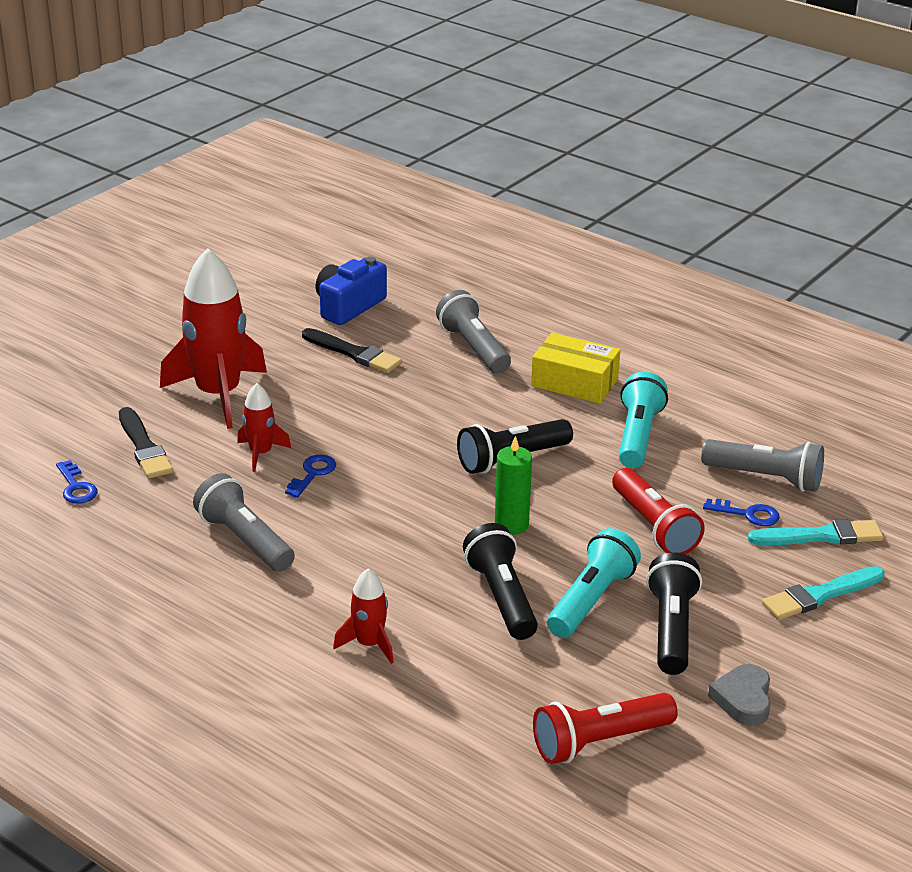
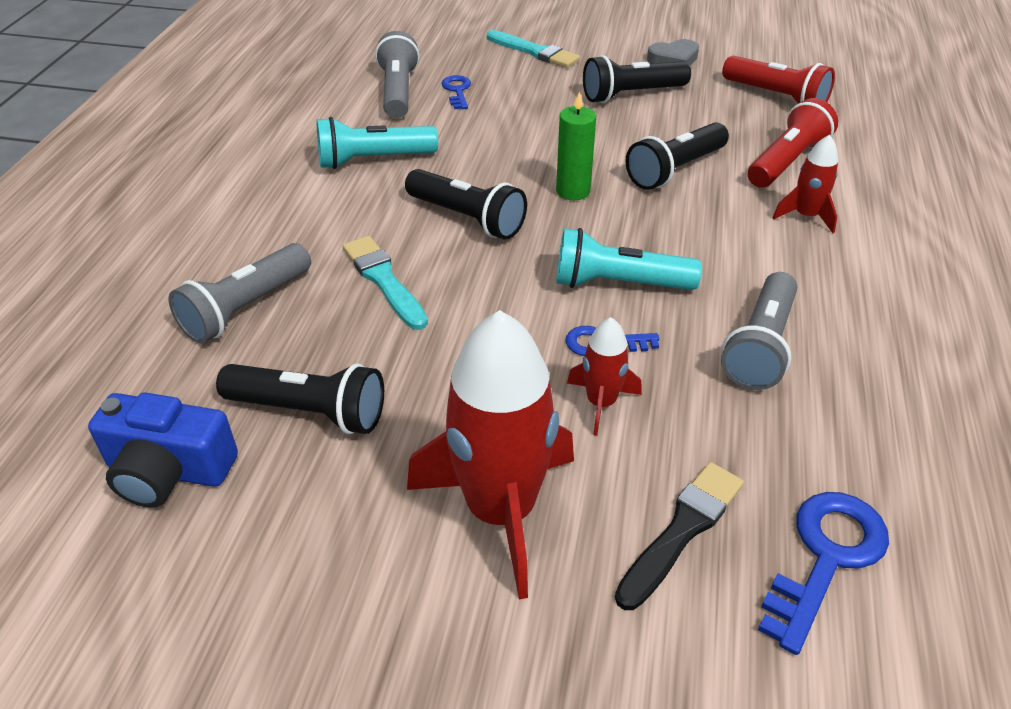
camera: 115 degrees left, 10 degrees up
(76, 487) = (826, 558): blue key -> blue key, size x1.72
(353, 353) = (310, 411): black brush -> black flashlight
(574, 382) = (291, 217): yellow box -> none
(591, 600) = (634, 131): turquoise flashlight -> turquoise flashlight (618, 284)
(654, 526) = (511, 125): red flashlight -> red flashlight (786, 162)
(821, 536) = (461, 61): turquoise brush -> turquoise brush (384, 280)

